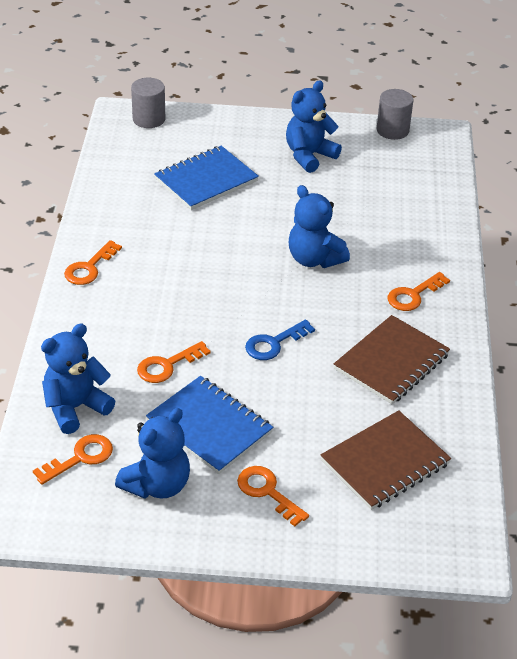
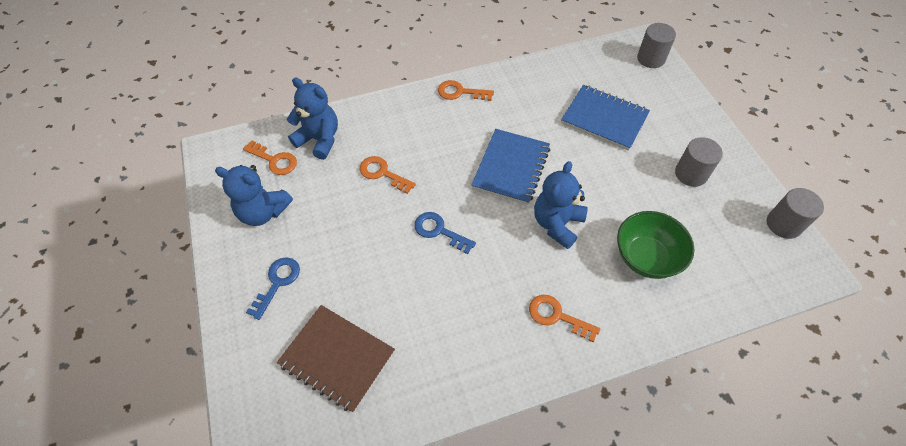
camera: 70 degrees right, 15 degrees up
(209, 427) = (331, 221): blue notebook -> blue notebook (511, 168)
(267, 492) = (277, 283): orange key -> blue key
(309, 156) = (691, 174): blue teddy bear -> grey cylinder
(382, 219) = (646, 257): none -> green bowl
(391, 362) = (460, 325): brown notebook -> none

